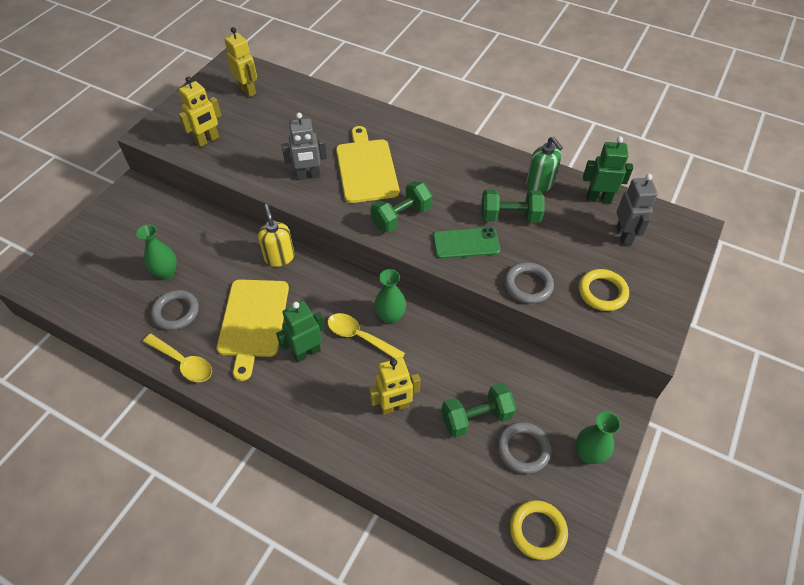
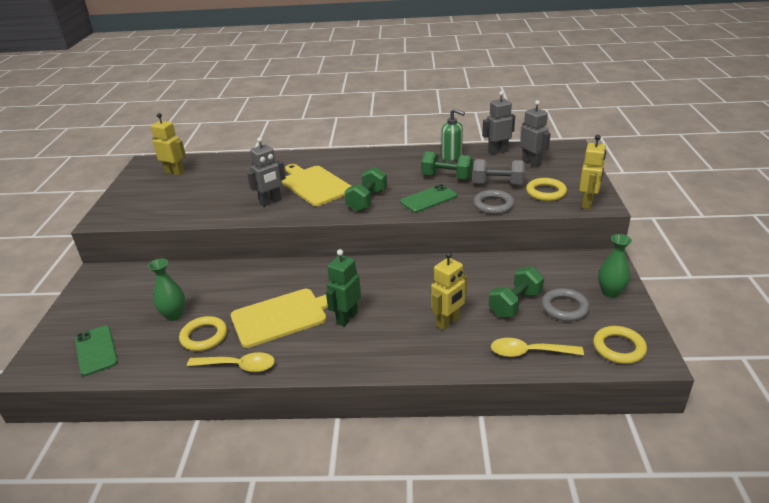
camera: 25 degrees left, 20 degrees down
(87, 284) = (96, 350): none -> green phone
(176, 312) = (204, 336): grey ring -> yellow ring
(207, 140) = (162, 208): yellow robot -> yellow robot (587, 203)
(253, 321) = (282, 316): yellow cutting board -> yellow cutting board turned 90 degrees counterclockwise
(279, 257) = (273, 271): yellow soap dispenser -> none
(359, 337) = (383, 293): yellow spoon -> yellow spoon (529, 352)
(390, 317) = (397, 273): green vase -> none
(510, 217) = (447, 177): green dumbbell -> green dumbbell turned 45 degrees clockwise
(558, 253) = (498, 184): none -> grey dumbbell
(598, 199) = (497, 151): green robot -> grey robot

